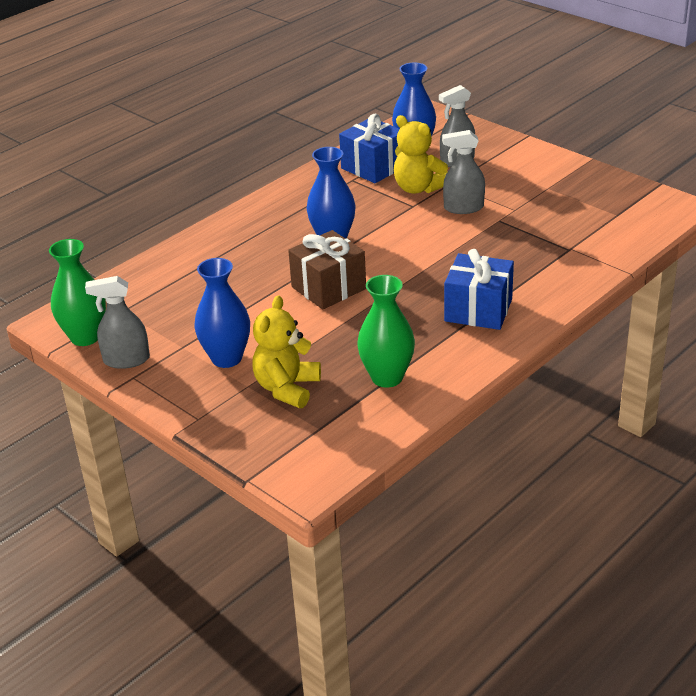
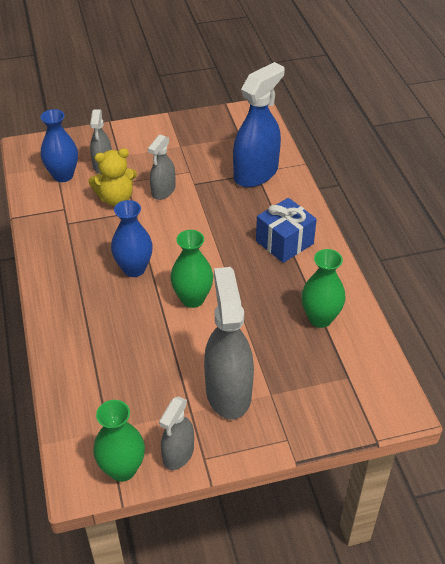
camera: 60 degrees left, 10 degrees up
(226, 358) = (228, 392): blue vase -> grey spray bottle
(287, 388) = (291, 374): yellow teddy bear -> none
(328, 288) = (192, 299): brown gift -> green vase
(373, 167) = (63, 205): blue gift -> none
(568, 249) = (256, 173): none -> blue spray bottle

